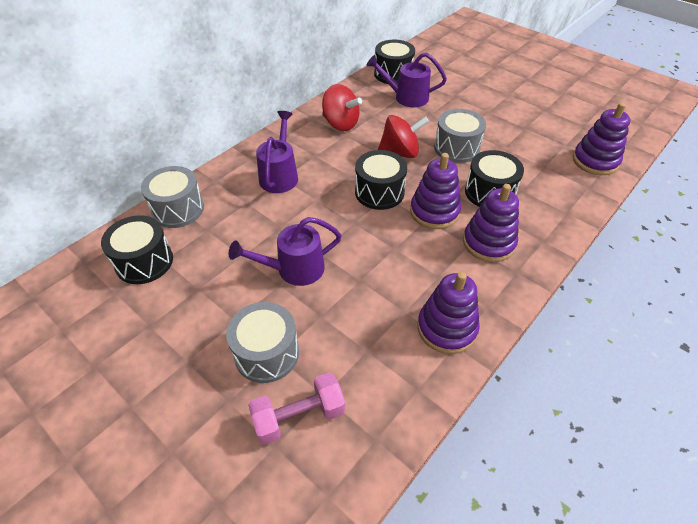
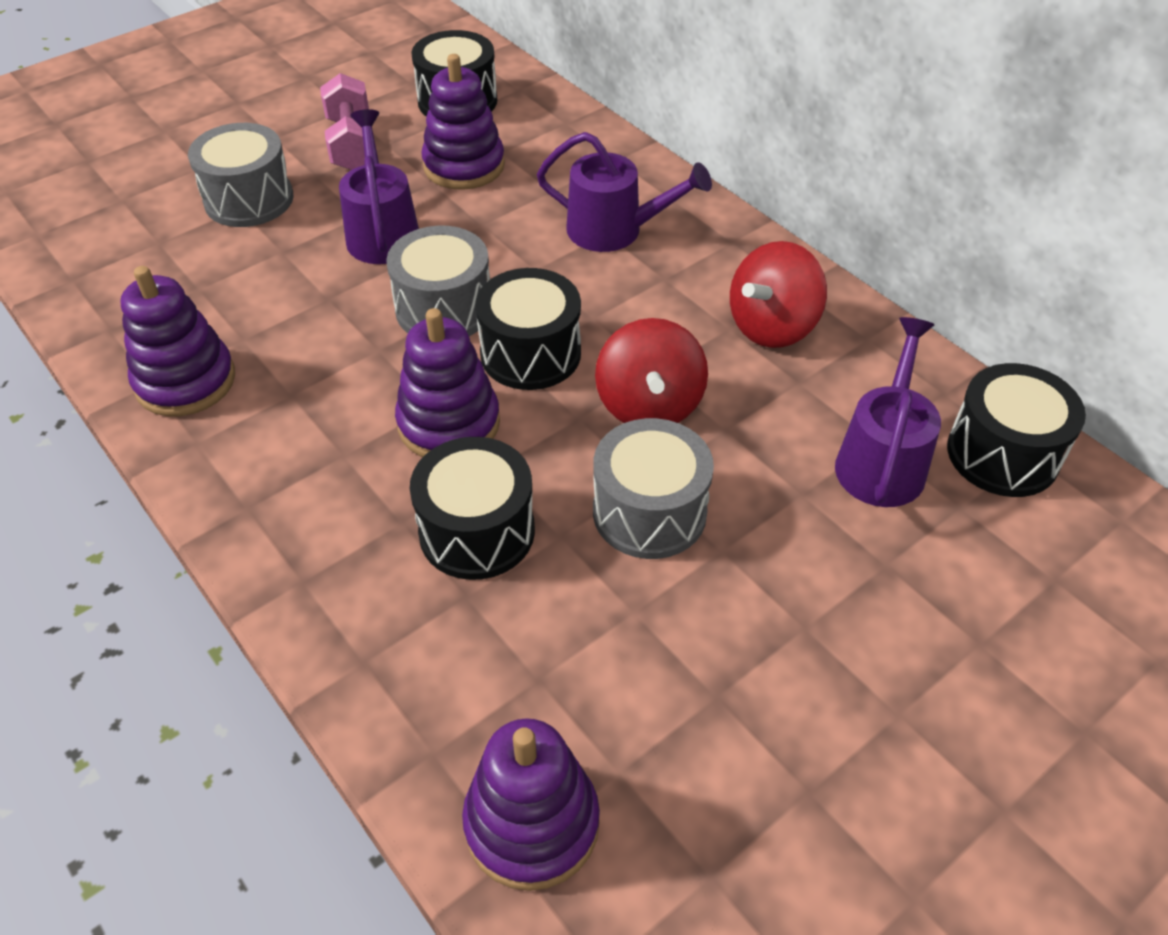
camera: 100 degrees right, 0 degrees up
(178, 209) = (557, 125): grey drum -> grey drum (444, 308)
(299, 416) = (144, 220): pink dumbbell -> pink dumbbell (352, 144)
(488, 243) = (335, 486): purple stacking toy -> purple stacking toy (464, 166)

